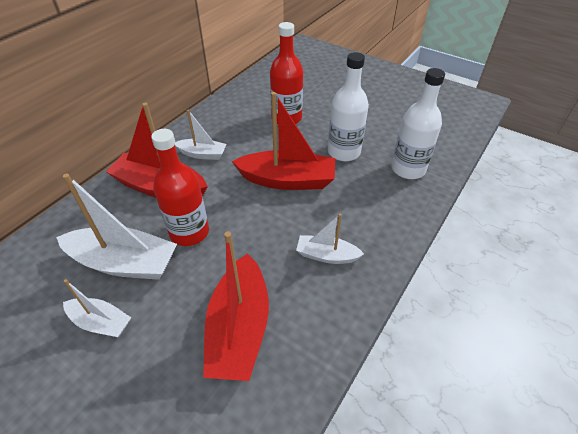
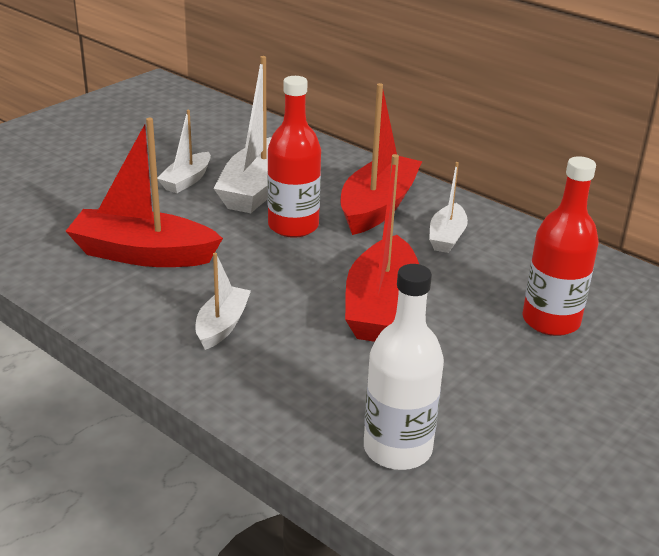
camera: 95 degrees right, 15 degrees down
(344, 152) = (451, 375): white bottle -> none

